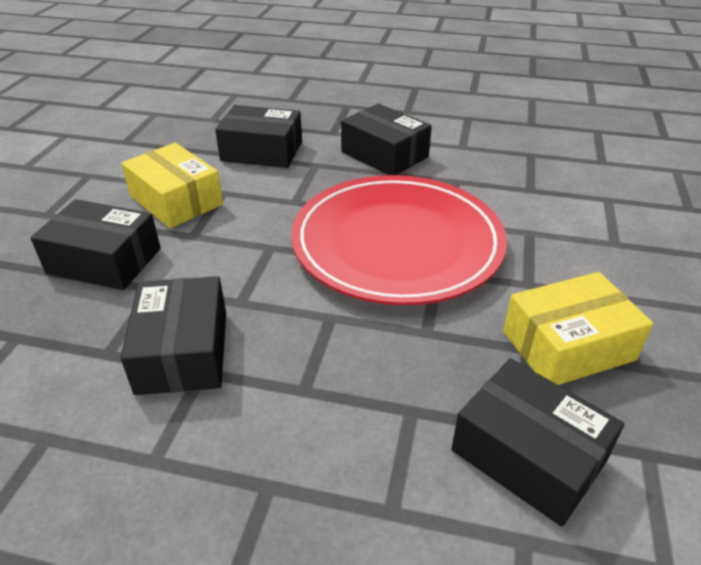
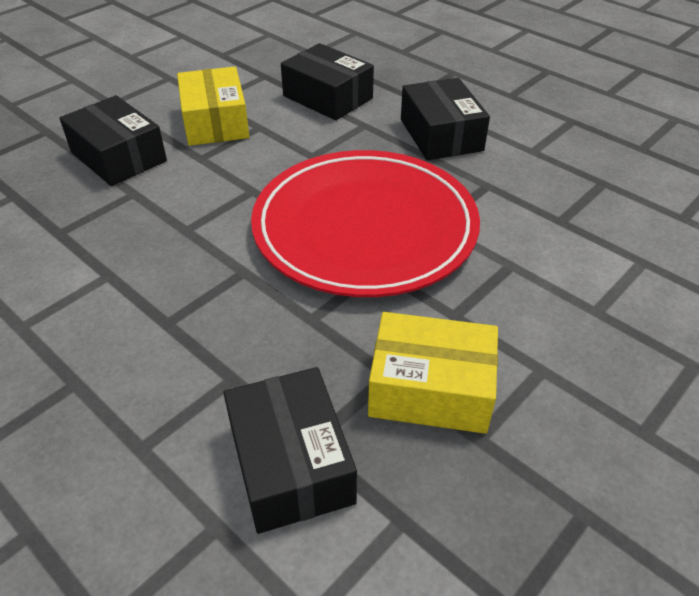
camera: 30 degrees right, 5 degrees up
(183, 351) = (109, 253): black box -> none

